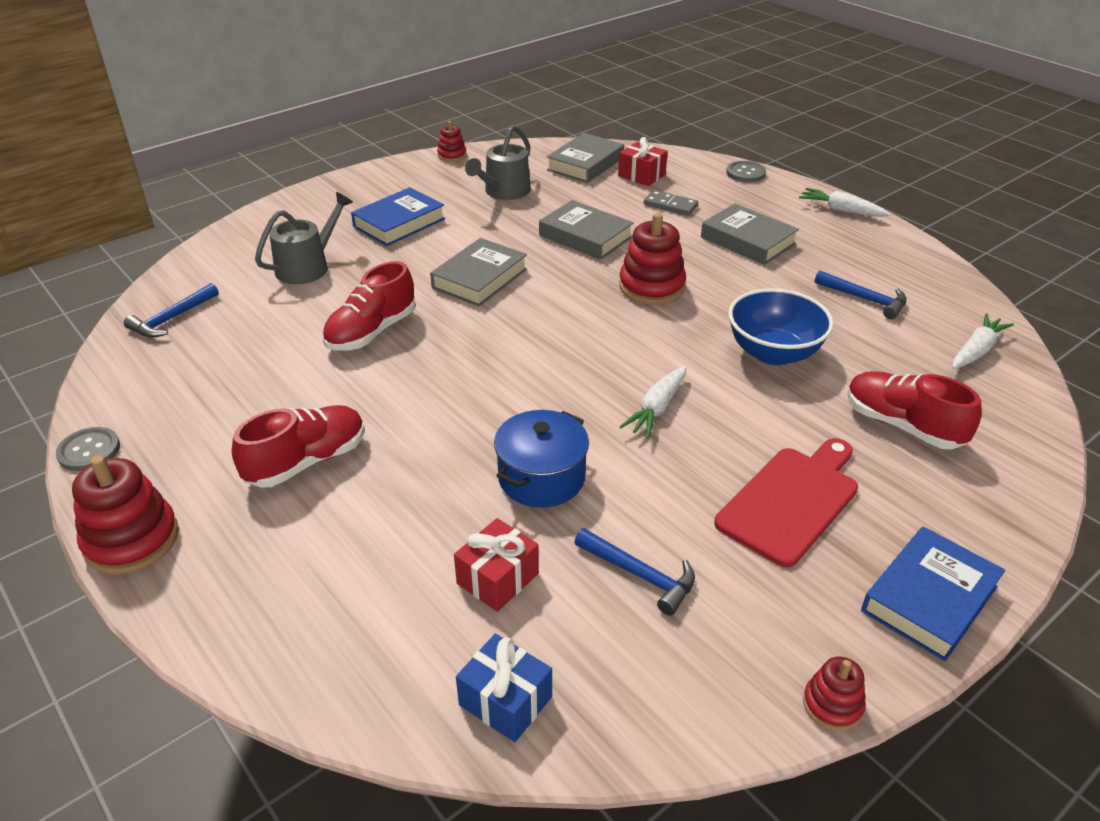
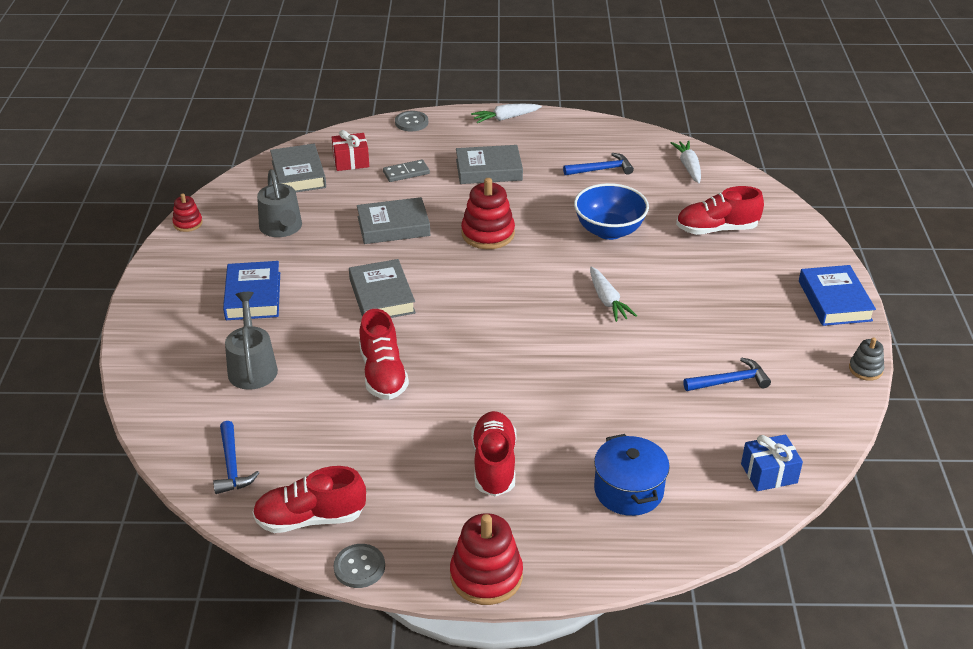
camera: 50 degrees left, 0 degrees up
(135, 391) = (310, 518): none -> red shoe
(498, 578) = (681, 433): red gift -> none
(541, 478) = (618, 375): blue pot -> blue pot (628, 490)
(791, 501) = (731, 300): red cutting board -> none
(832, 705) = (865, 369): red stacking toy -> grey stacking toy

